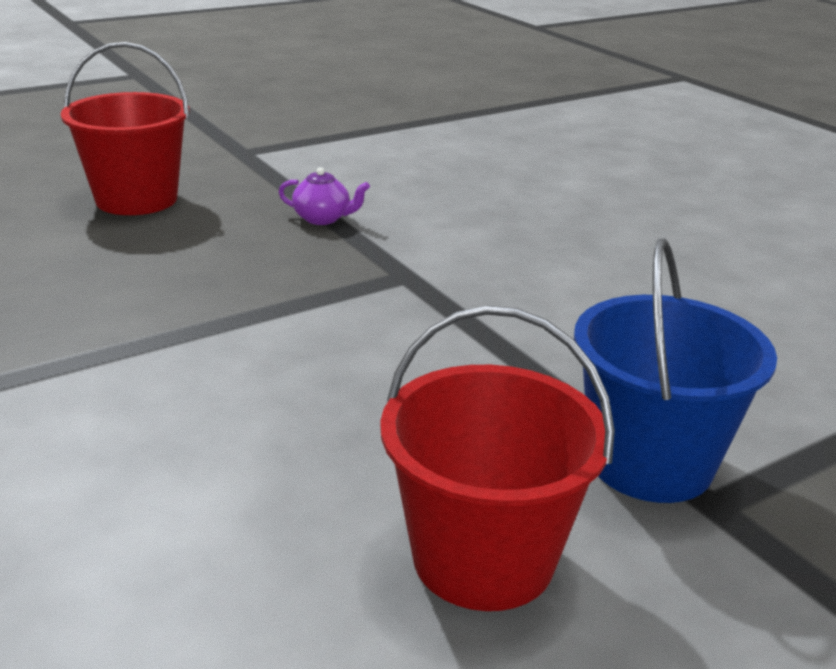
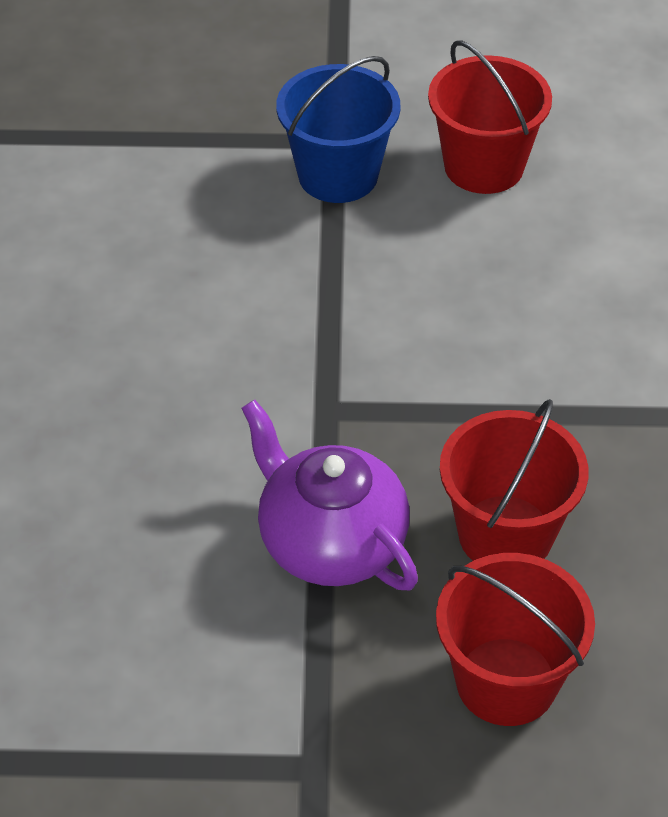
camera: 145 degrees left, 20 degrees up
(184, 254) = (505, 534): none -> red bucket
(323, 218) = (330, 542): purple teapot -> purple teapot, size x2.22

